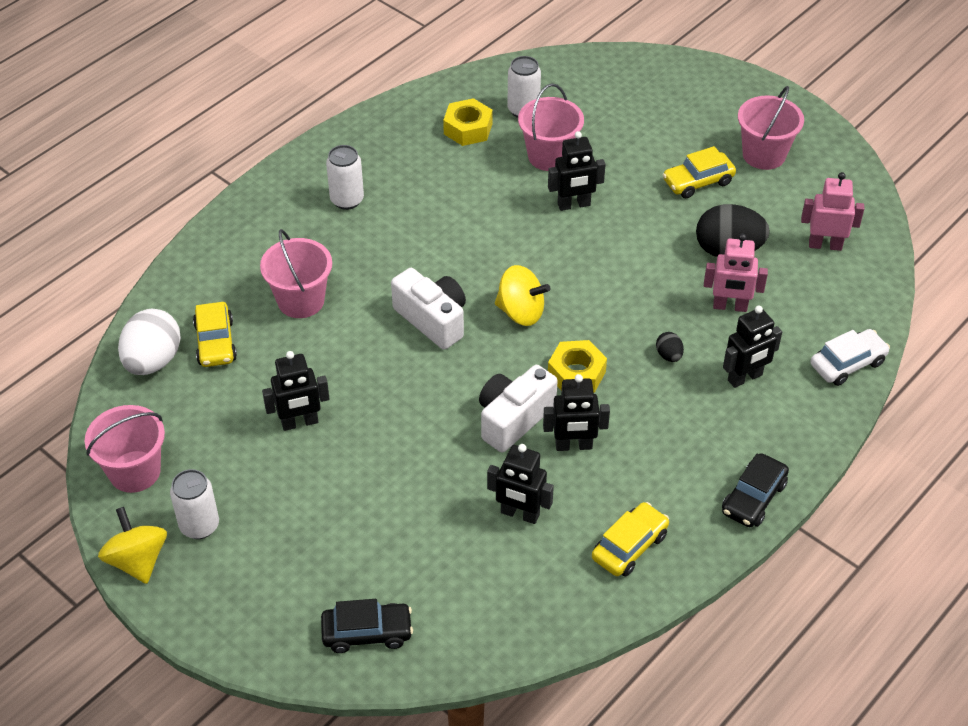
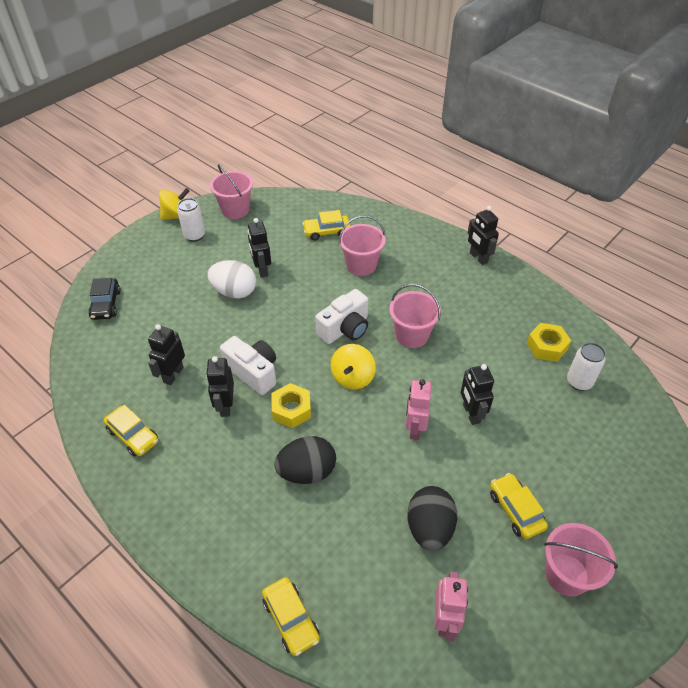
camera: 90 degrees right, 0 degrees up
(153, 361) = (313, 209): white egg -> white egg (234, 292)
(347, 200) = (456, 282): white can -> none
(549, 156) = (526, 398): pink bucket -> pink bucket (412, 335)
(669, 355) = (307, 472): black egg -> black egg, size x2.18
(730, 306) = (361, 523): pink robot -> pink robot (414, 428)
(745, 378) = (280, 527): black robot -> black robot (478, 258)
(753, 498) = (157, 521): black car -> none
(847, 363) = (291, 619): white car -> yellow car

